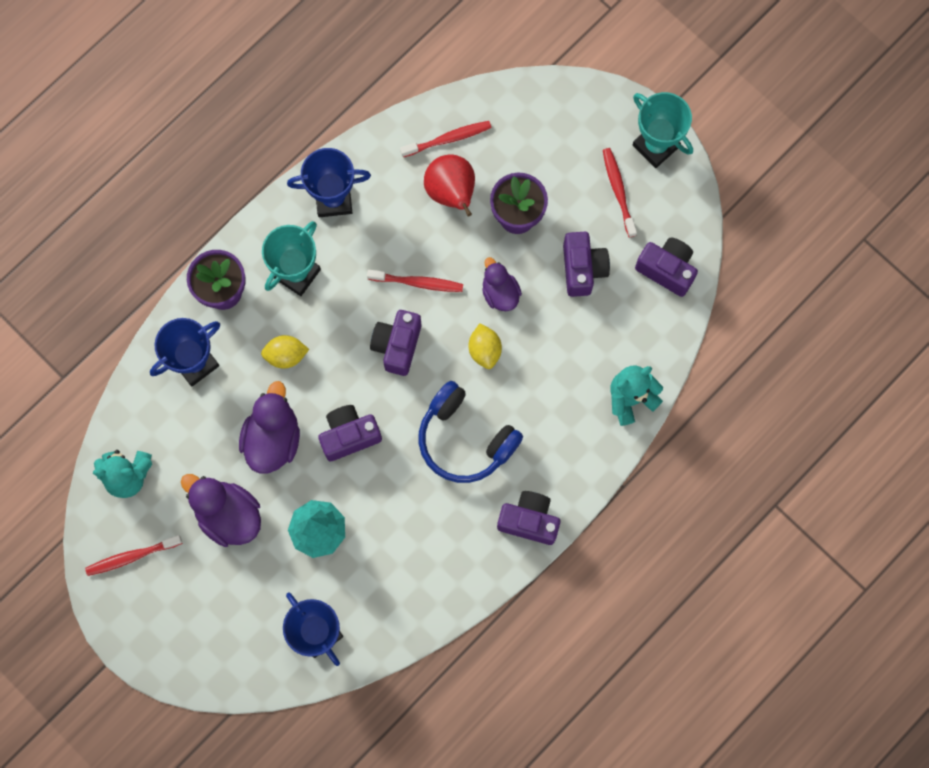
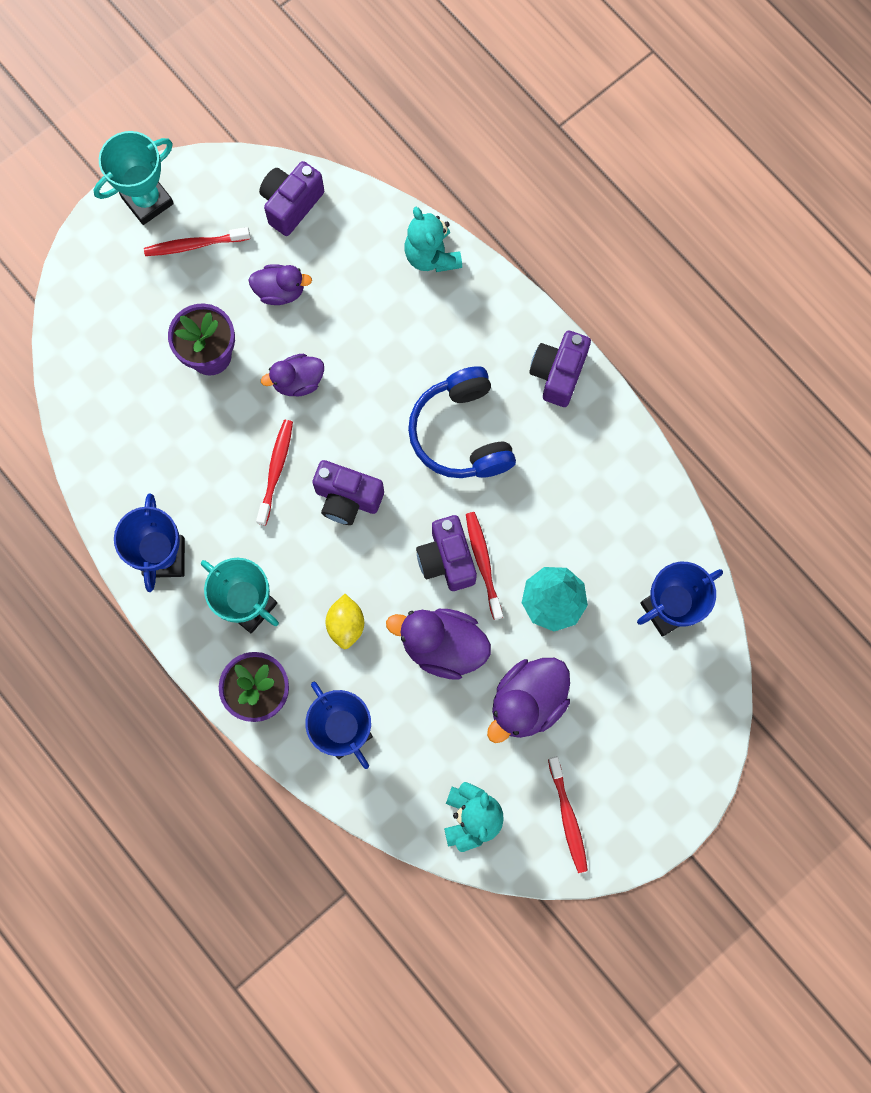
camera: 85 degrees left, 0 degrees up
(448, 139) = (108, 423): red toothbrush -> red toothbrush (483, 563)
(451, 192) = (173, 424): red pear -> none
(465, 439) = (461, 433): blue headphones -> blue headphones turned 120 degrees clockwise
(484, 350) = (362, 404): yellow lemon -> none
(583, 269) = (280, 291): purple camera -> purple duck

